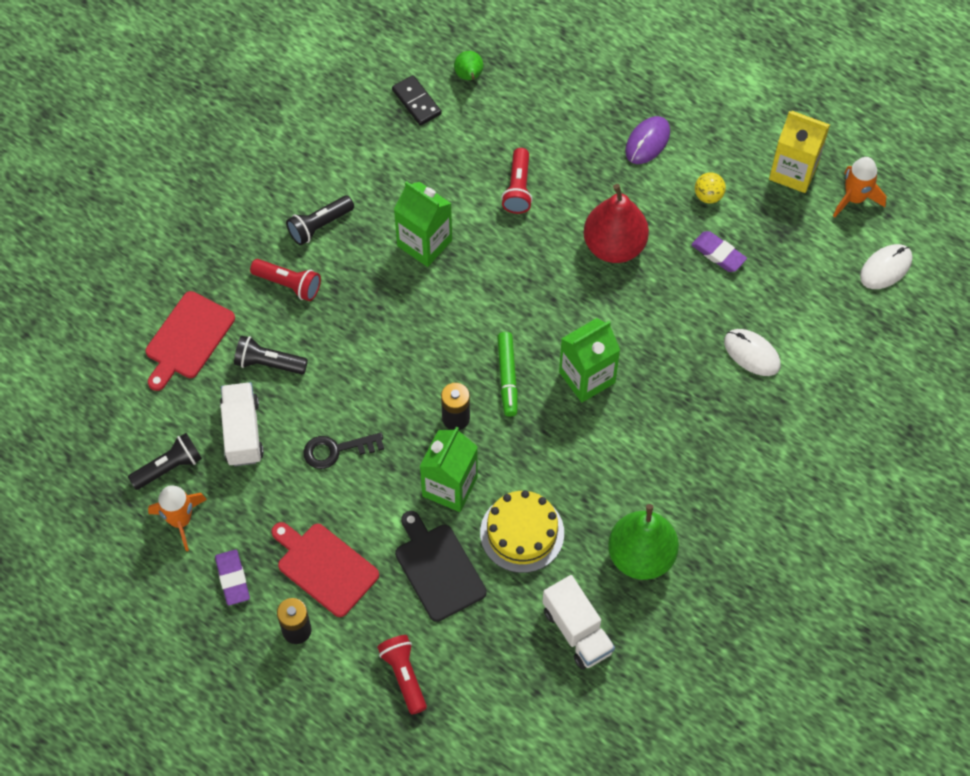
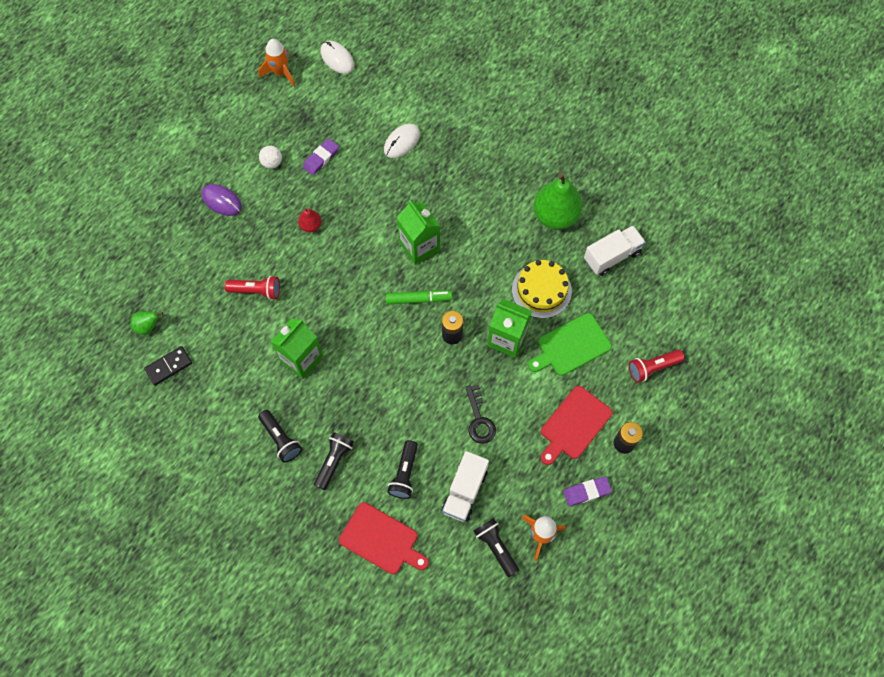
camera: 90 degrees left, 5 degrees up
(242, 432) = (465, 491): white truck -> white truck turned 60 degrees counterclockwise
(288, 284) = (334, 461): red flashlight -> black flashlight
(438, 569) = (571, 346): black cutting board -> green cutting board
(614, 246) = (311, 225): red pear -> red pear, size x0.48
(708, 196) = (272, 163): yellow ball -> white ball
(793, 171) = (255, 108): yellow carton -> none

